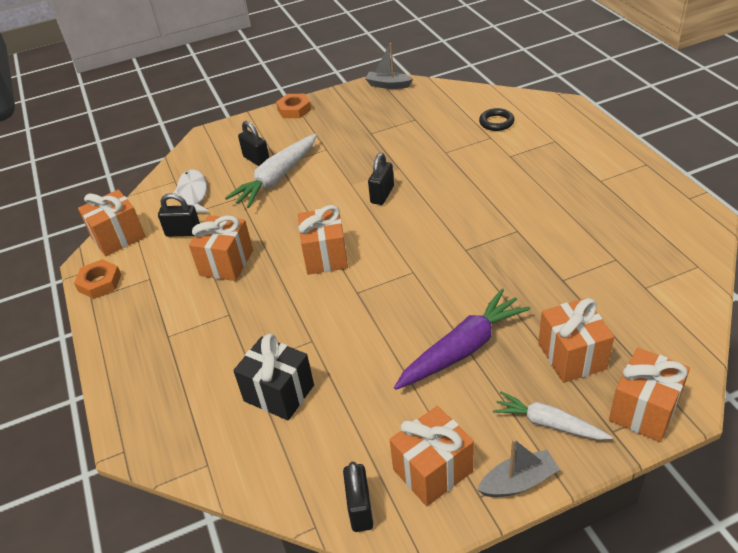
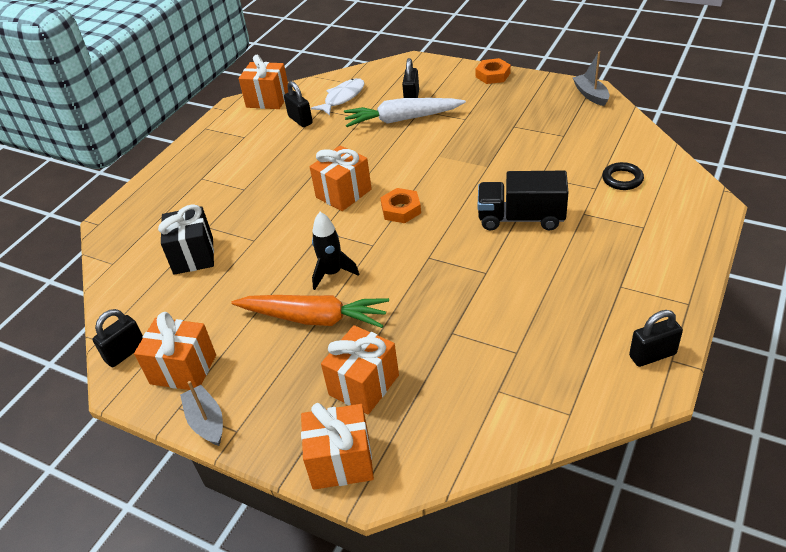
camera: 50 degrees right, 0 degrees up
(100, 283) = (221, 122): orange nut -> orange nut (401, 209)
(226, 263) = (290, 156): orange gift -> none
(382, 195) = (444, 177): black padlock -> black padlock (652, 355)
(419, 311) = (332, 273): none -> black rocket
(463, 348) = (314, 318): purple carrot -> orange carrot
(479, 184) = (521, 218): none -> black truck
(518, 482) = (206, 421): grey boat -> grey boat turned 150 degrees counterclockwise
(548, 423) = (277, 408): white carrot -> none

